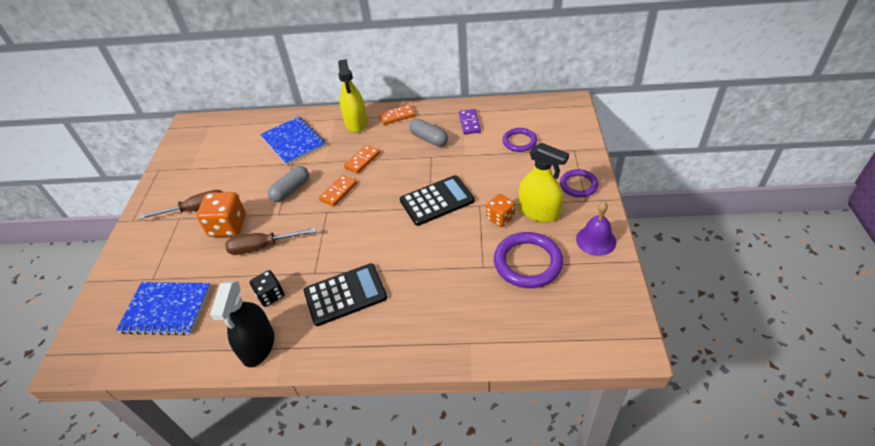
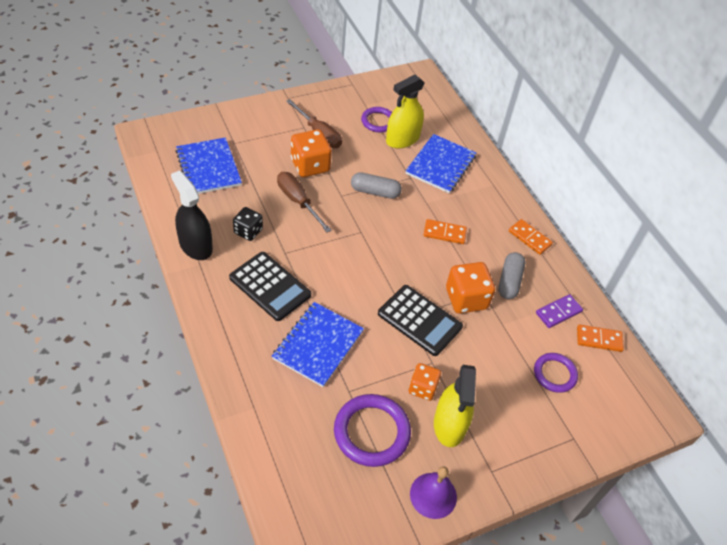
camera: 55 degrees right, 5 degrees up
(258, 346) = (195, 245): black spray bottle -> black spray bottle turned 75 degrees clockwise
(338, 192) = (391, 230): orange domino -> orange domino (599, 339)
(356, 123) = (497, 205): yellow spray bottle -> yellow spray bottle (402, 139)
(427, 275) = (318, 345): none -> blue notebook
(431, 167) = (466, 299): none -> orange dice
(578, 185) = (513, 457): purple ring -> purple ring (378, 121)

